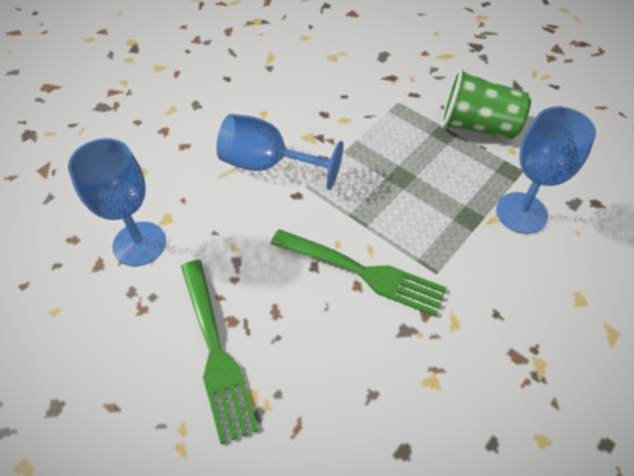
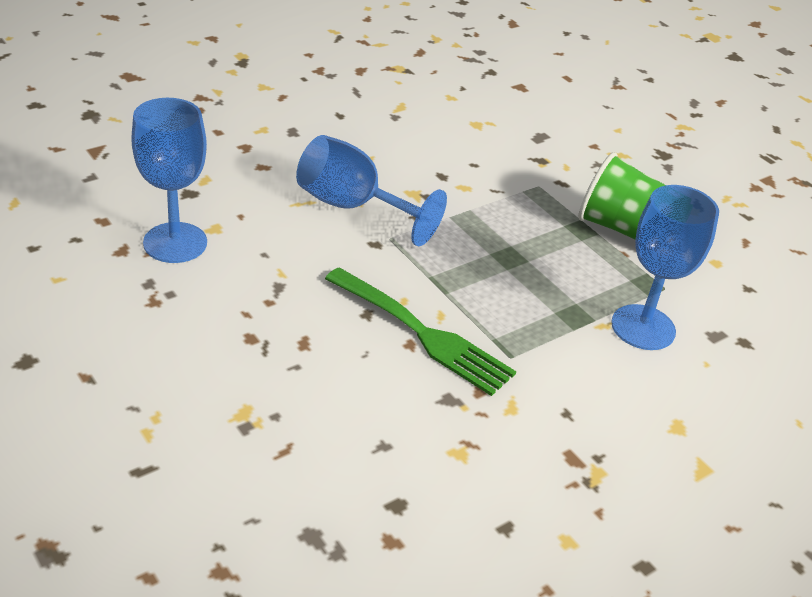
camera: 10 degrees right, 15 degrees down
(215, 352) = (220, 360): green fork -> none

